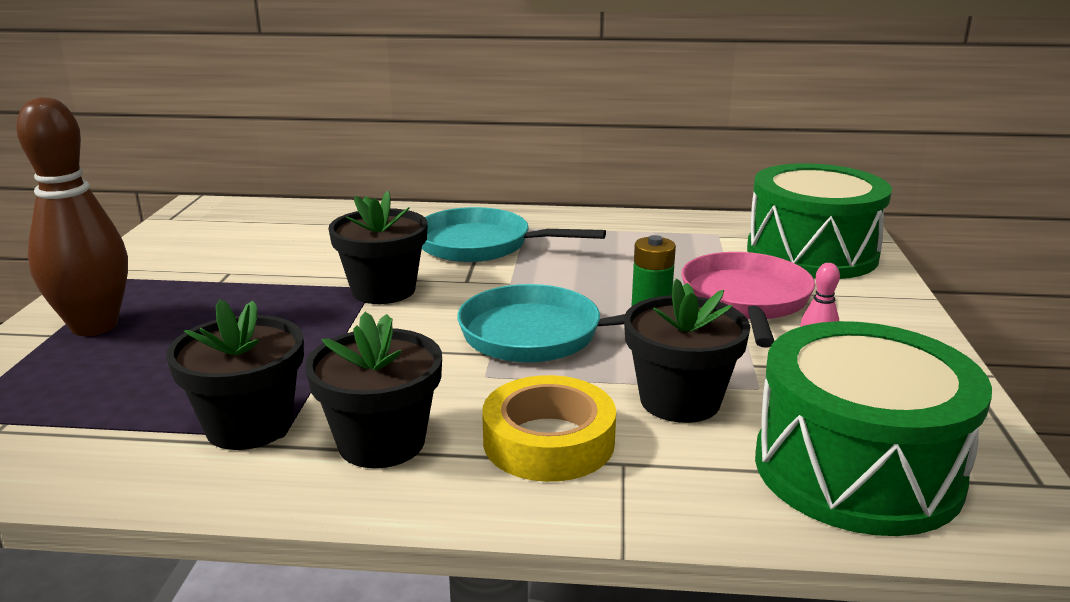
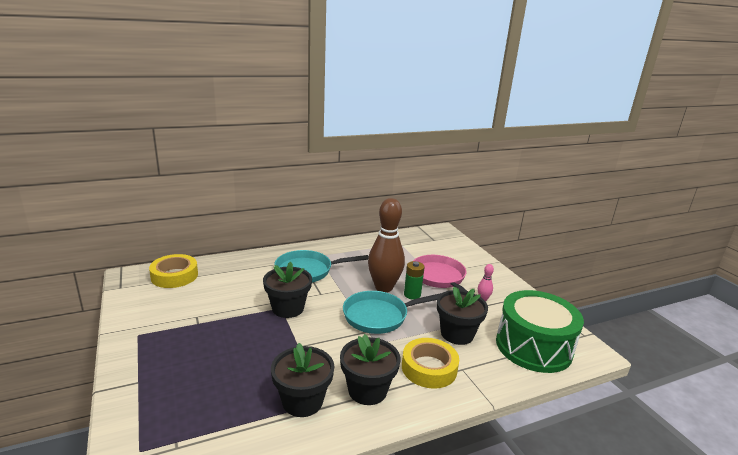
camera: 30 degrees left, 0 degrees up
(94, 326) = (158, 370): brown bowling pin -> brown bowling pin (384, 287)
(259, 217) = (174, 276): none -> yellow tape
(811, 253) = (442, 247): green drum -> none

